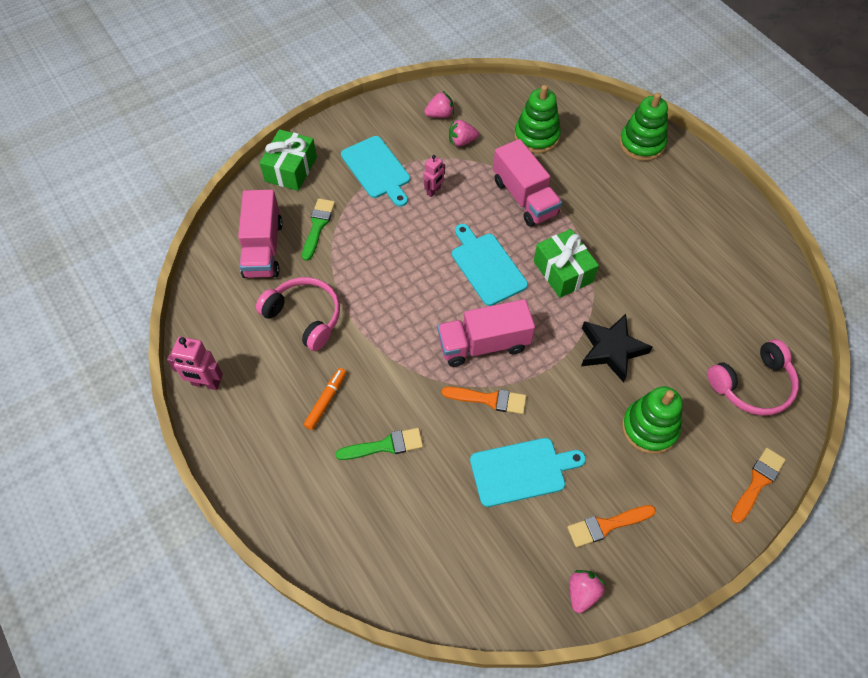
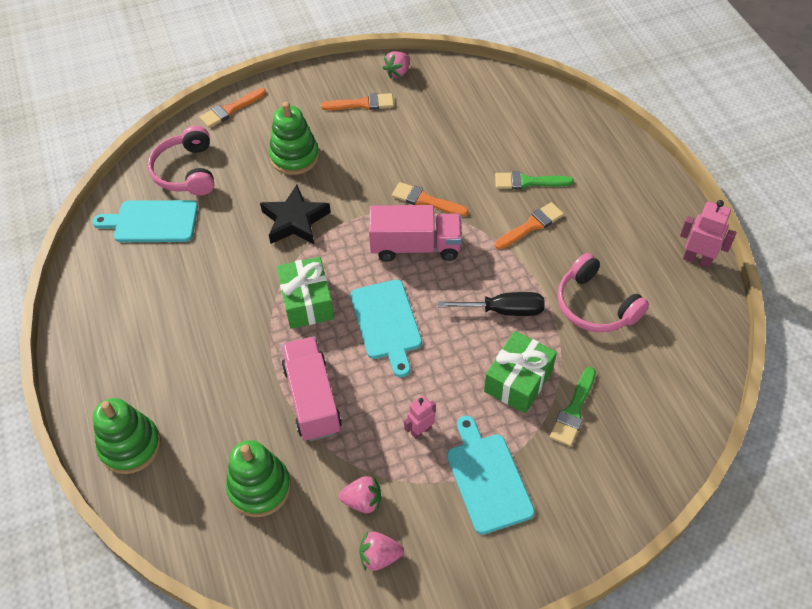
camera: 165 degrees left, 5 degrees down
(263, 248) = (641, 393): pink truck -> none
(291, 169) = (605, 504): green gift -> green gift (518, 380)
(326, 401) = (578, 225): orange marker -> none
(374, 390) = (531, 226): none -> orange brush
(386, 296) = (504, 310): none -> black screwdriver
(521, 471) = (415, 146): turquoise cutting board -> turquoise cutting board (152, 222)
(753, 385) = (186, 171): pink headphones -> pink headphones turned 90 degrees counterclockwise

